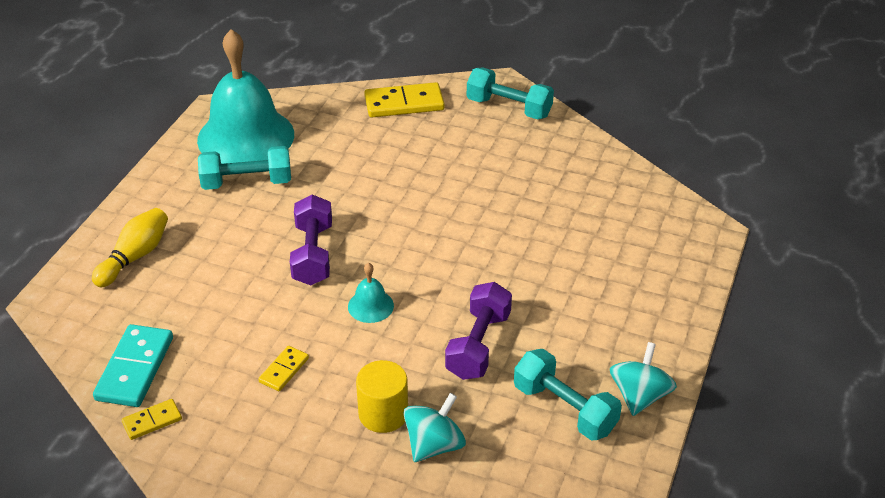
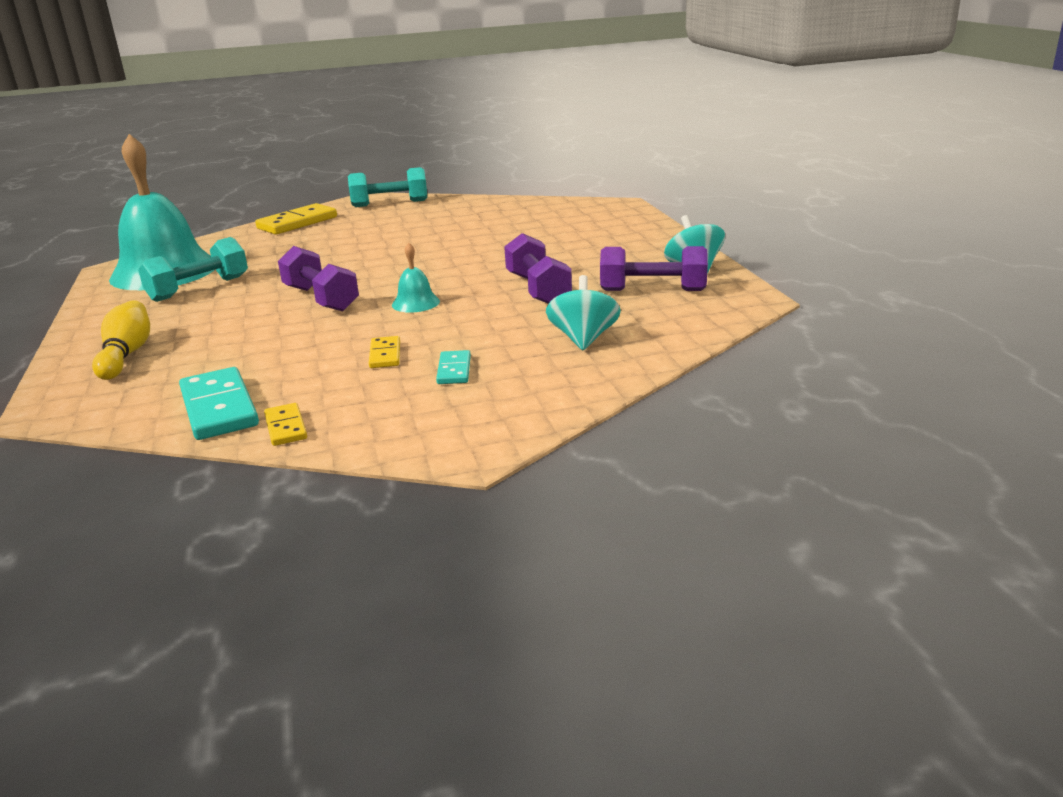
camera: 35 degrees left, 15 degrees down
(152, 421) = (285, 427): yellow domino -> yellow domino turned 45 degrees counterclockwise
(308, 424) = (454, 370): none -> turquoise domino
(383, 414) = (514, 342): yellow cylinder -> none
(565, 409) = (652, 290): turquoise dumbbell -> purple dumbbell

